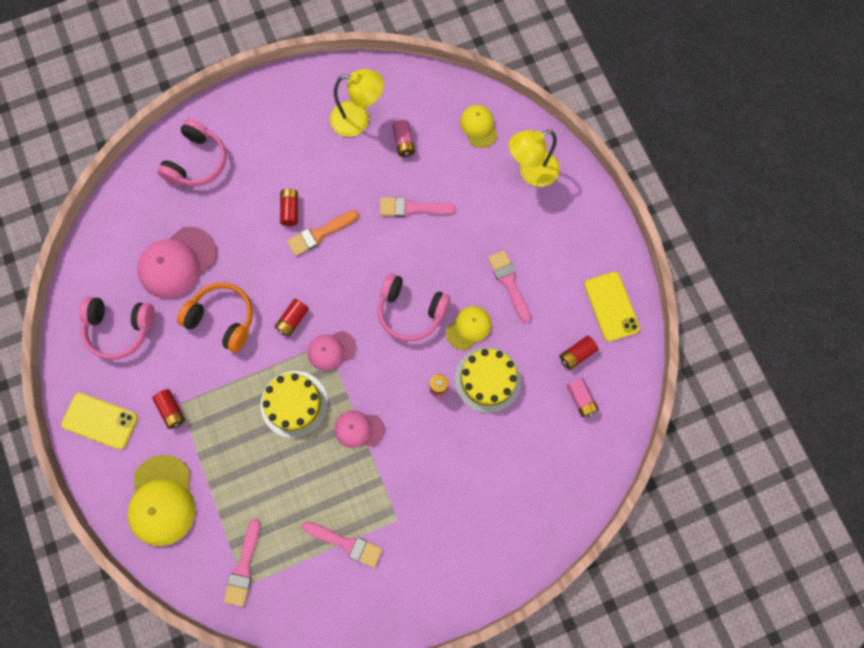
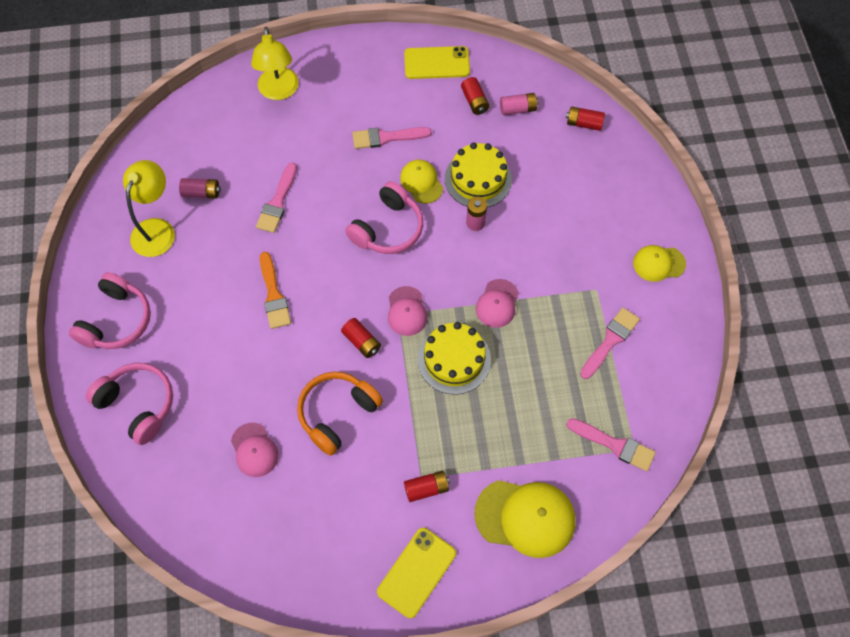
camera: 75 degrees left, 10 degrees down
(120, 329) = (313, 530): pink headphones -> pink headphones (117, 320)
(177, 263) = (254, 450): pink cap -> pink cap, size x0.58
(290, 210) = (235, 318): red battery -> red battery (584, 123)
(478, 127) = (212, 123): yellow cap -> yellow cap (658, 263)

